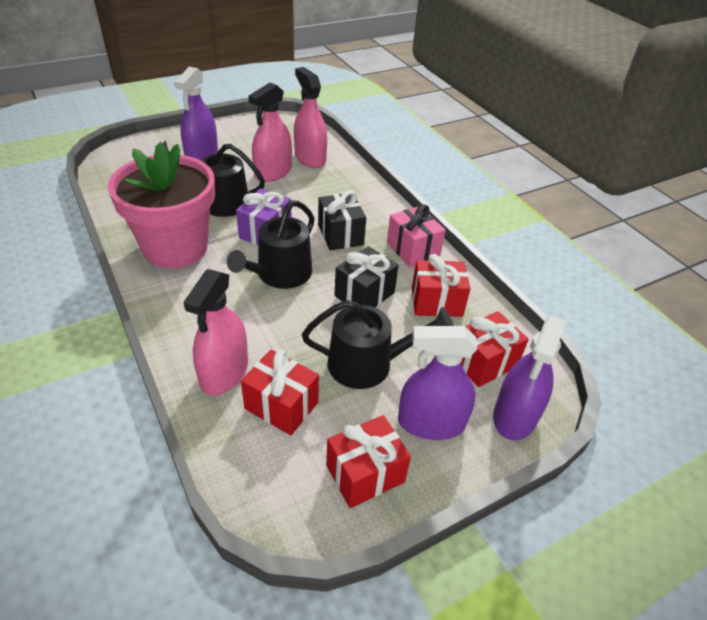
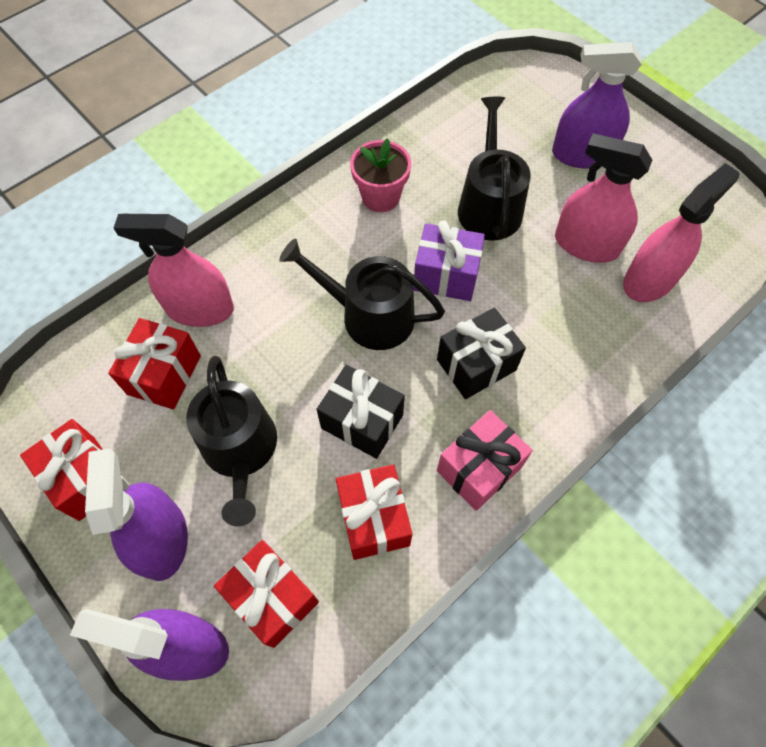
camera: 80 degrees right, 20 degrees up
(175, 248) = (380, 197): pink flower pot -> pink flower pot, size x0.50

